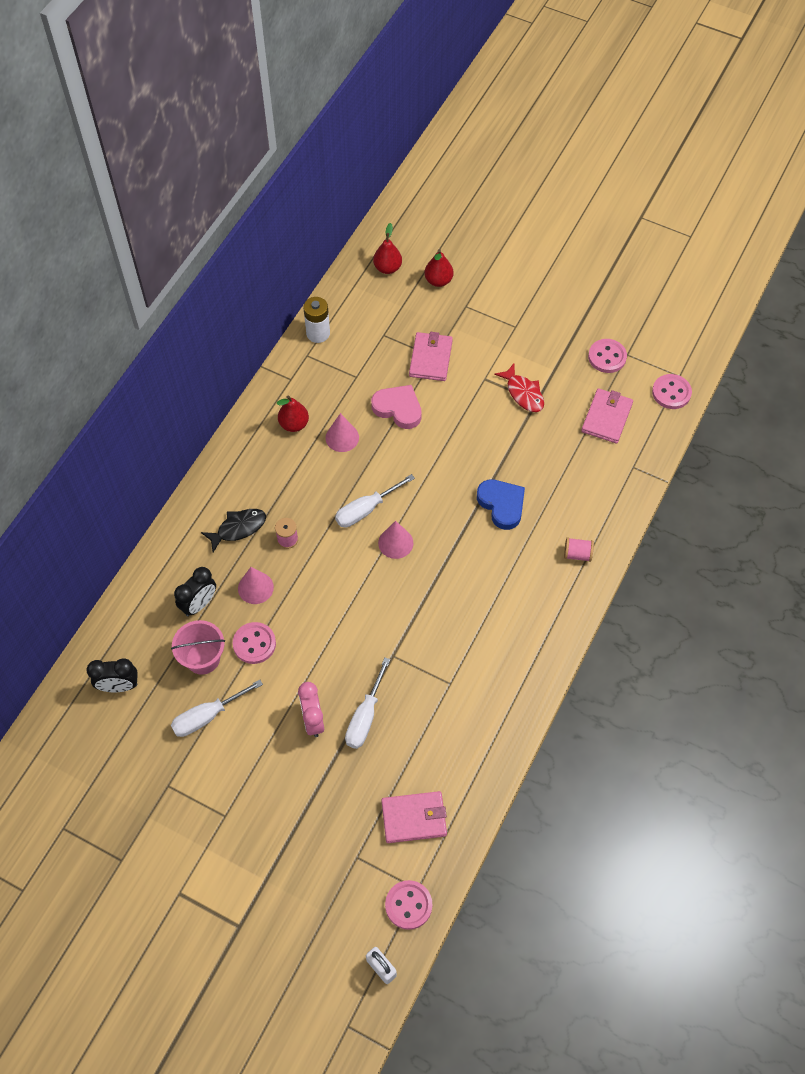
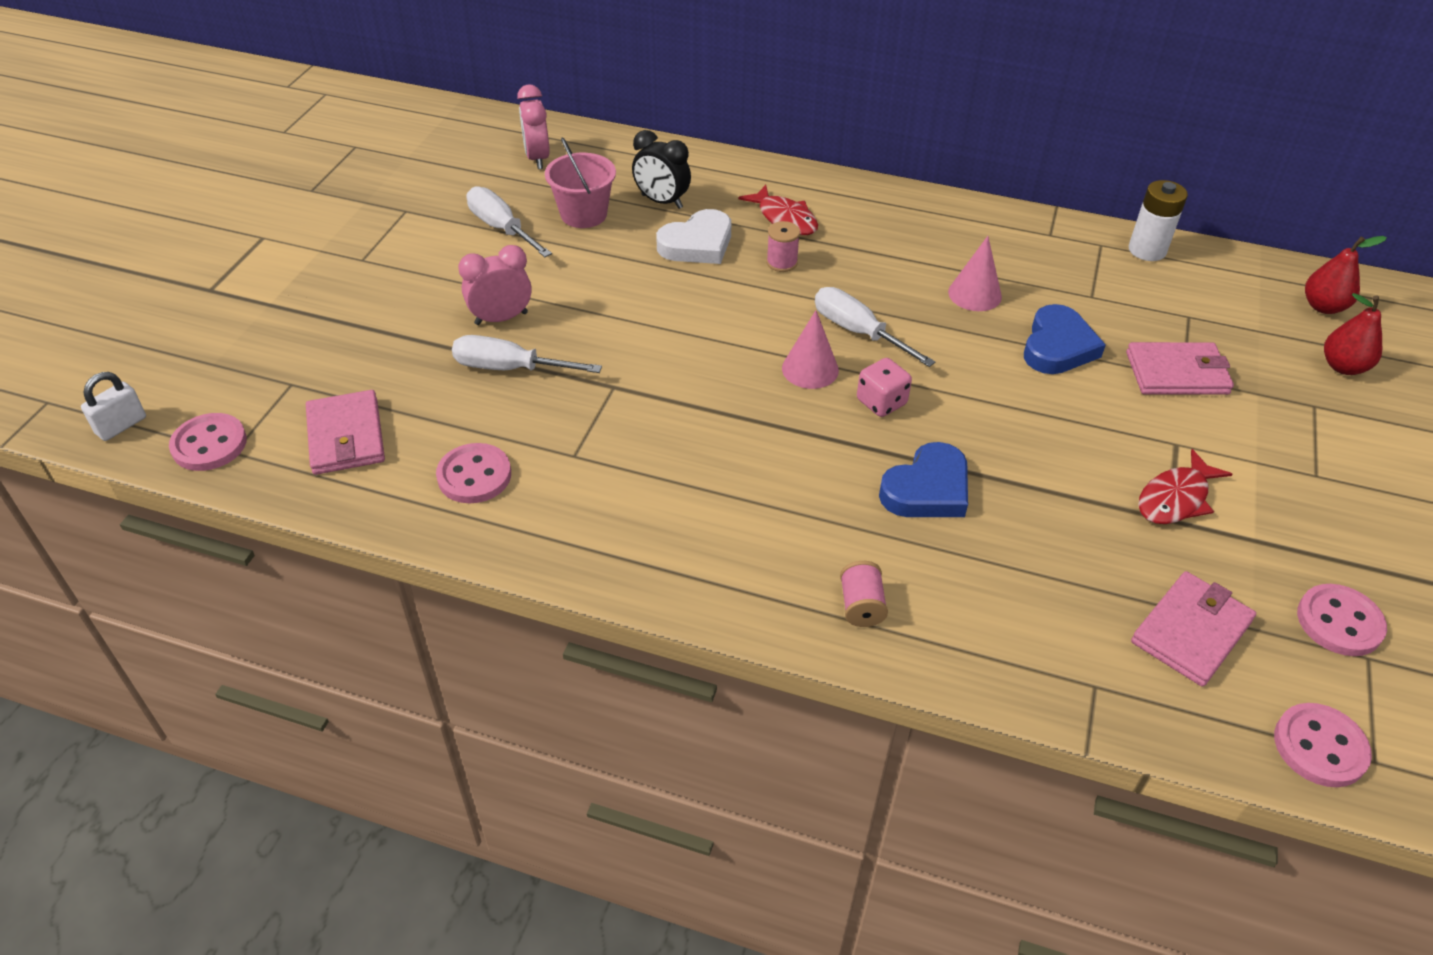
camera: 80 degrees right, 15 degrees down
(119, 686) = (537, 158): black clock -> pink clock
(238, 528) = (785, 219): black fish -> red fish
(254, 644) = (611, 253): pink button -> pink button (474, 476)
(255, 587) = (697, 244): pink cone -> white heart
(294, 424) = (974, 246): red pear -> none
(398, 408) = (1058, 346): pink heart -> blue heart
(431, 511) = (881, 402): none -> pink dice
(606, 417) = (1191, 631): pink wallet -> pink wallet turned 60 degrees counterclockwise

